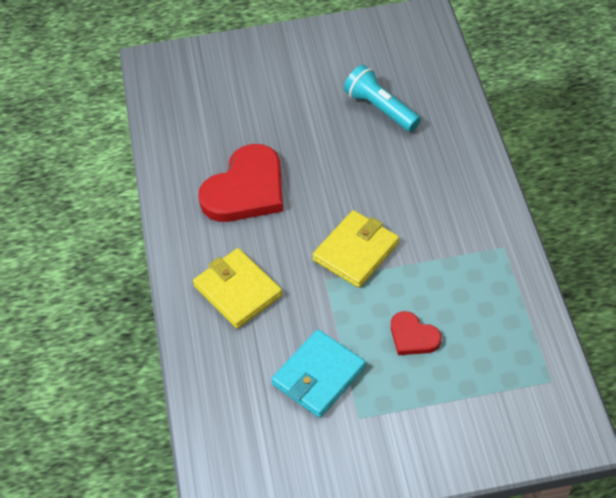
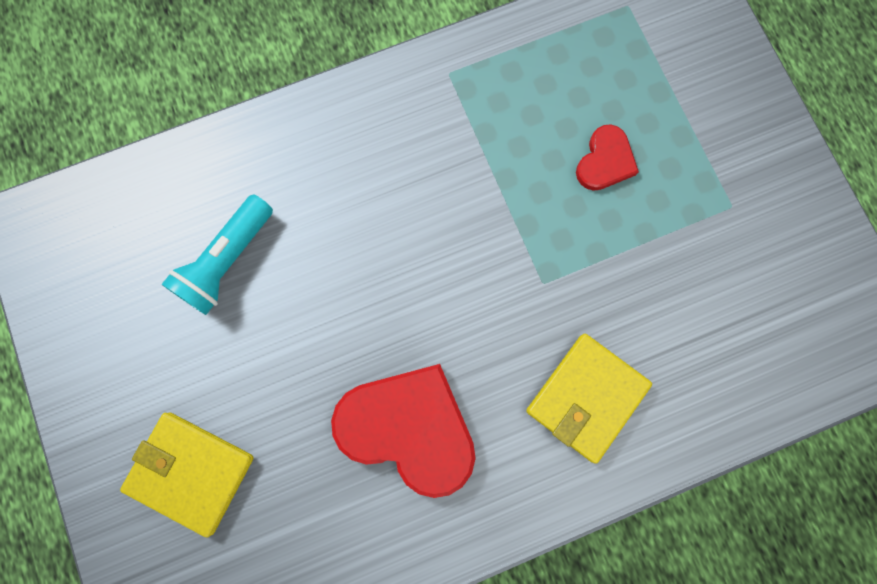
camera: 105 degrees left, 25 degrees up
(318, 376) = (689, 264): turquoise wallet -> none
(356, 251) = (490, 251): yellow wallet -> yellow wallet (191, 472)

